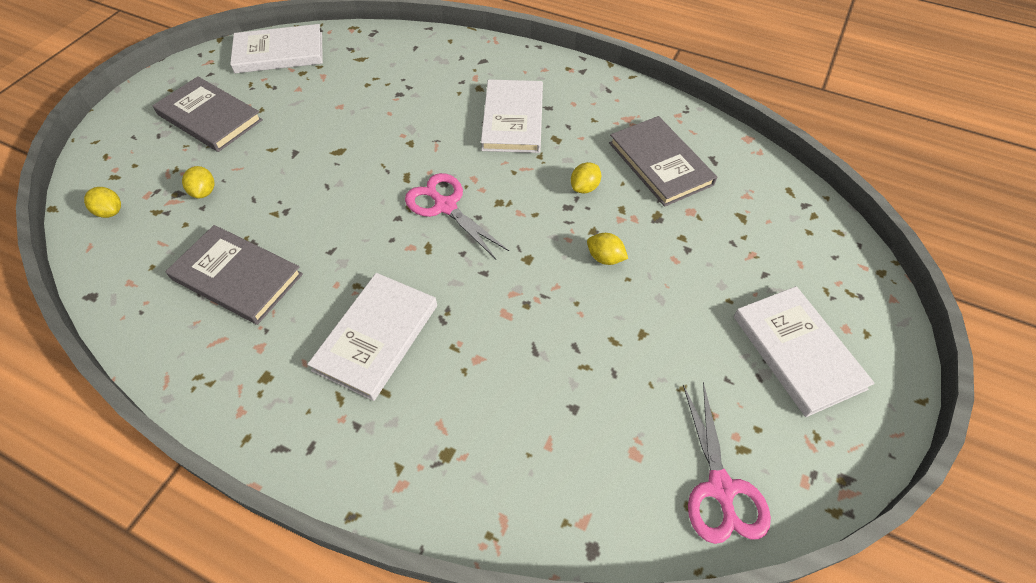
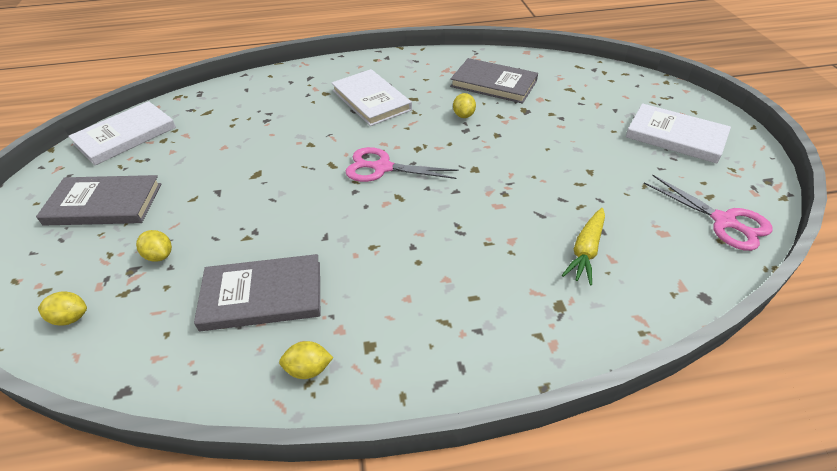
camera: 35 degrees left, 10 degrees down
(376, 337) = (426, 268): white book -> none
(533, 418) = (586, 251): none -> yellow carrot
(605, 258) = (521, 145): yellow lemon -> yellow lemon (308, 369)

